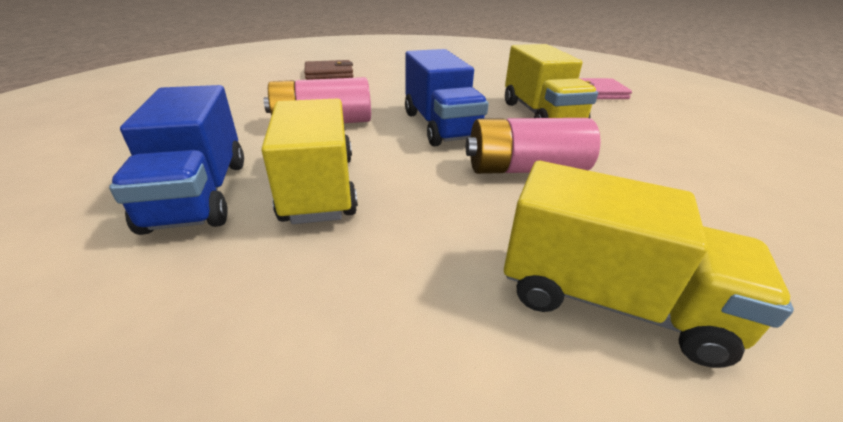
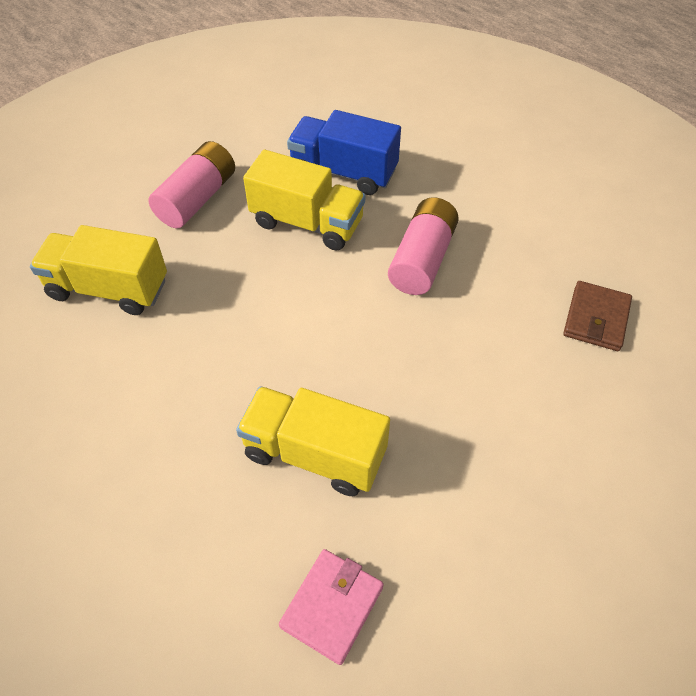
camera: 125 degrees right, 20 degrees up
(440, 126) = (353, 340): blue truck -> none
(525, 169) = (232, 348): pink battery -> pink battery (197, 199)
(609, 300) = (108, 289): yellow truck -> yellow truck turned 45 degrees clockwise

